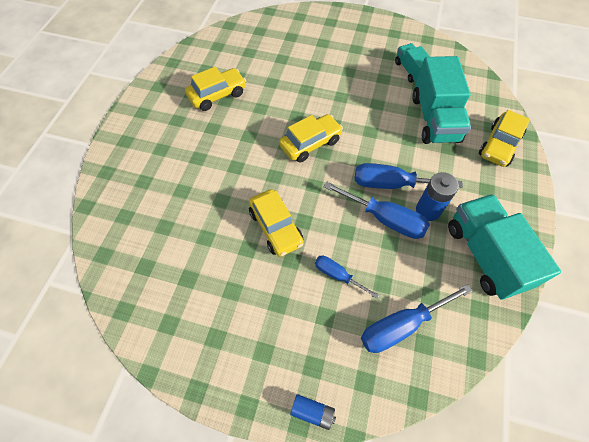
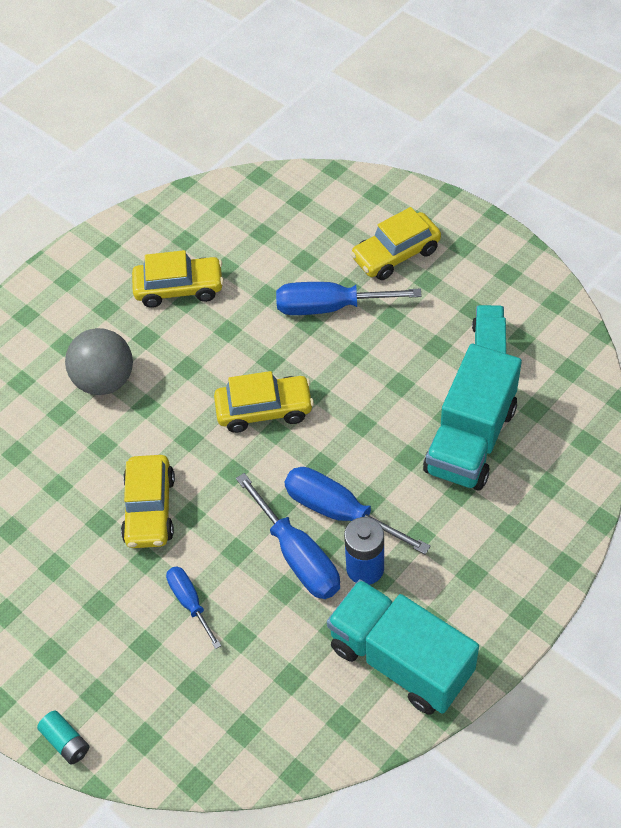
camera: 30 degrees right, 5 degrees down
(200, 161) = (105, 380): none -> grey ball
(312, 412) = (66, 741): blue battery -> turquoise battery
(401, 326) = (229, 696): blue screwdriver -> blue screwdriver (330, 307)
(485, 255) = (400, 660): turquoise truck -> turquoise truck turned 60 degrees counterclockwise
(499, 145) = (539, 517): yellow car -> yellow car (396, 254)

